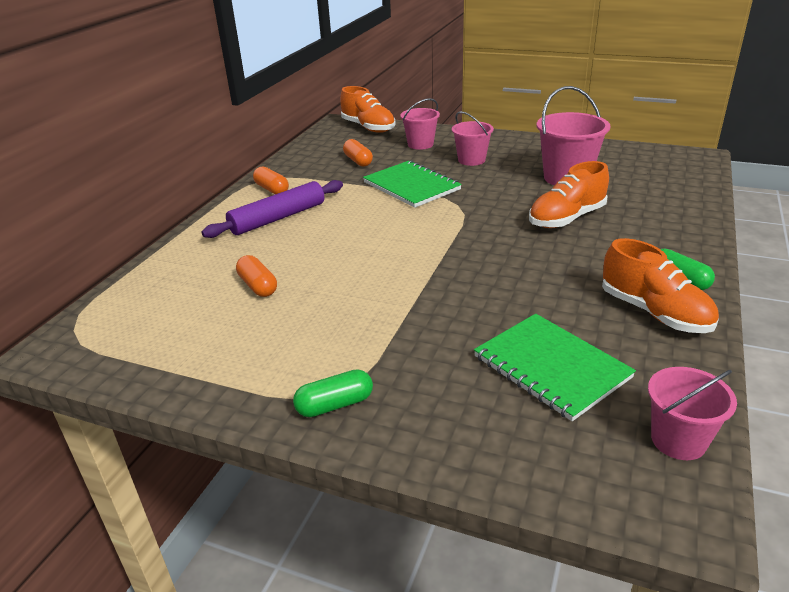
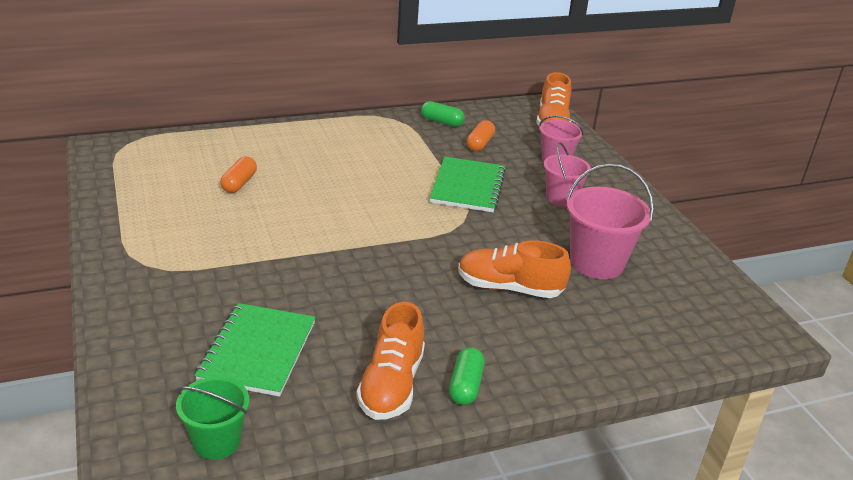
camera: 45 degrees right, 0 degrees up
(272, 189) = (380, 128): orange capsule -> none
(278, 218) = (340, 150): purple rolling pin -> none
(335, 405) = (133, 271): green capsule -> green capsule (441, 122)
(678, 440) = (216, 442): pink bucket -> green bucket

